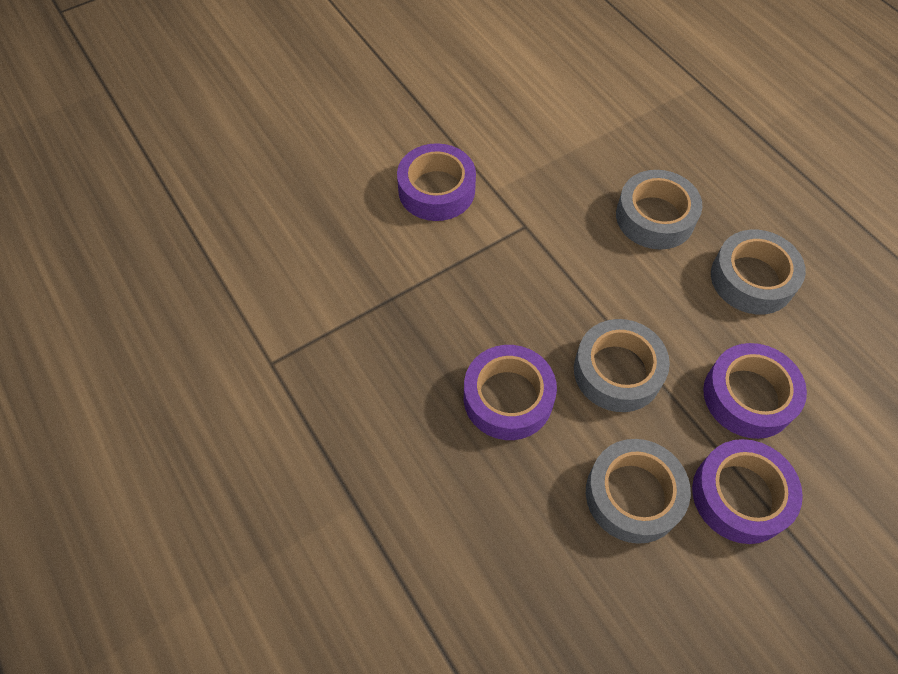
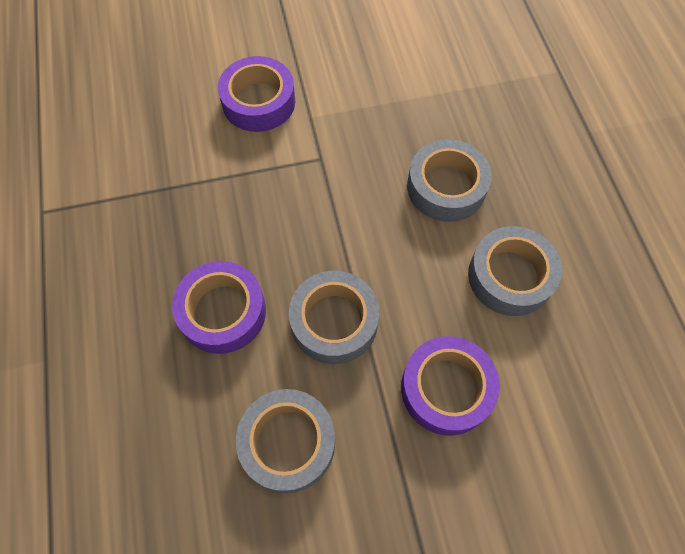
camera: 20 degrees right, 5 degrees up
(740, 495) = (388, 481): purple tape -> none

